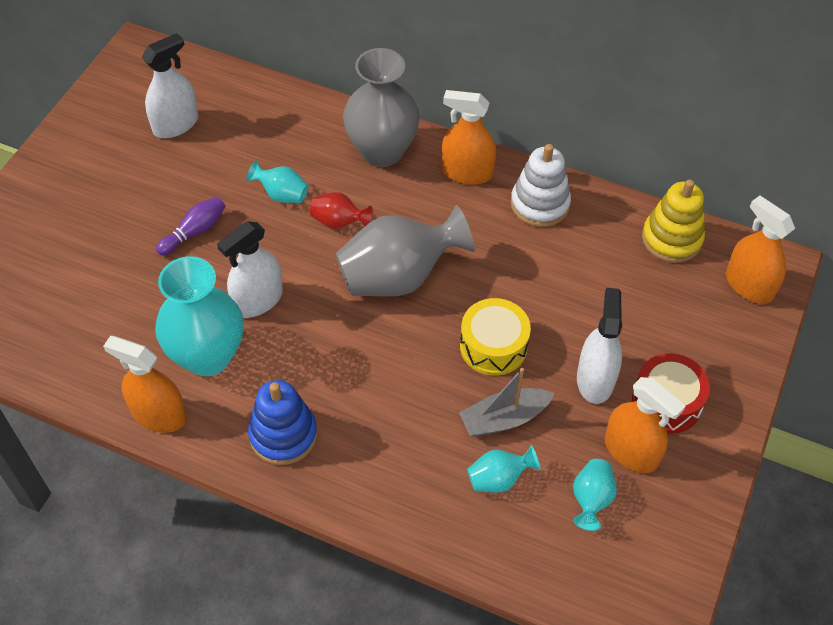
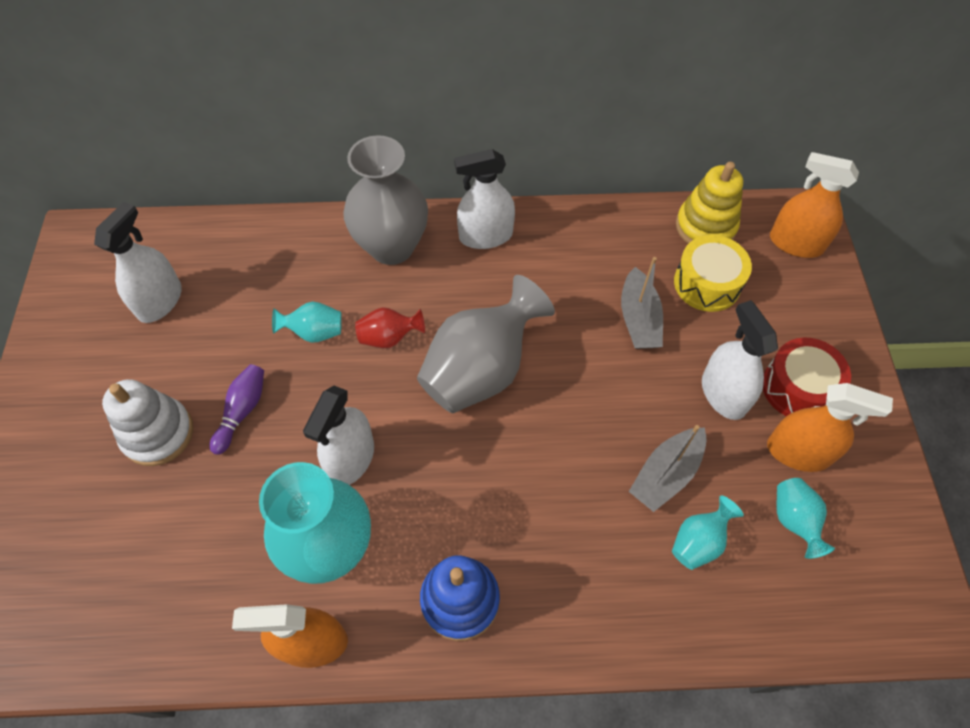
camera: 25 degrees left, 5 degrees up
(467, 172) = (485, 236): orange spray bottle -> white spray bottle
(493, 346) = (612, 402): yellow drum -> yellow drum (707, 283)
(540, 204) = (571, 240): white stacking toy -> white stacking toy (158, 433)
(559, 291) = (638, 319): none -> grey boat

